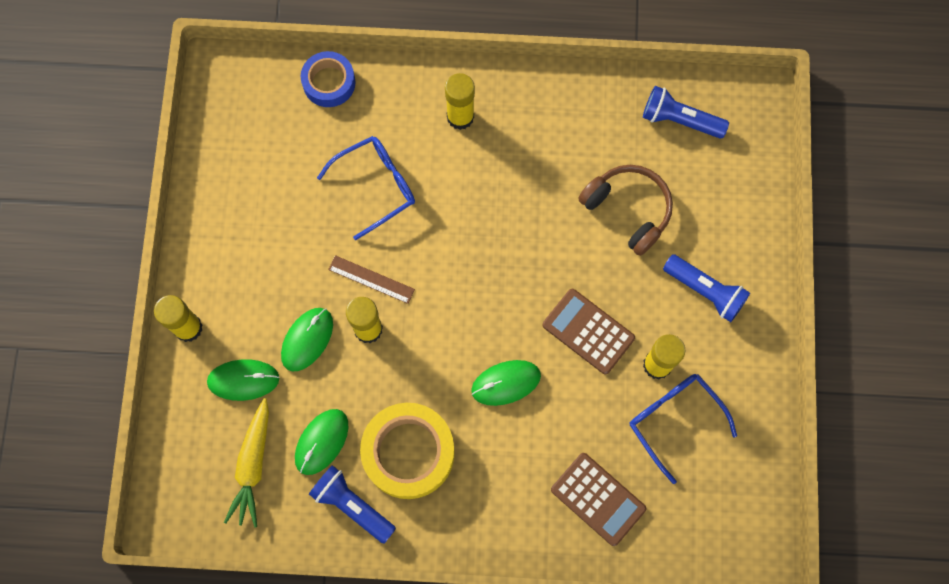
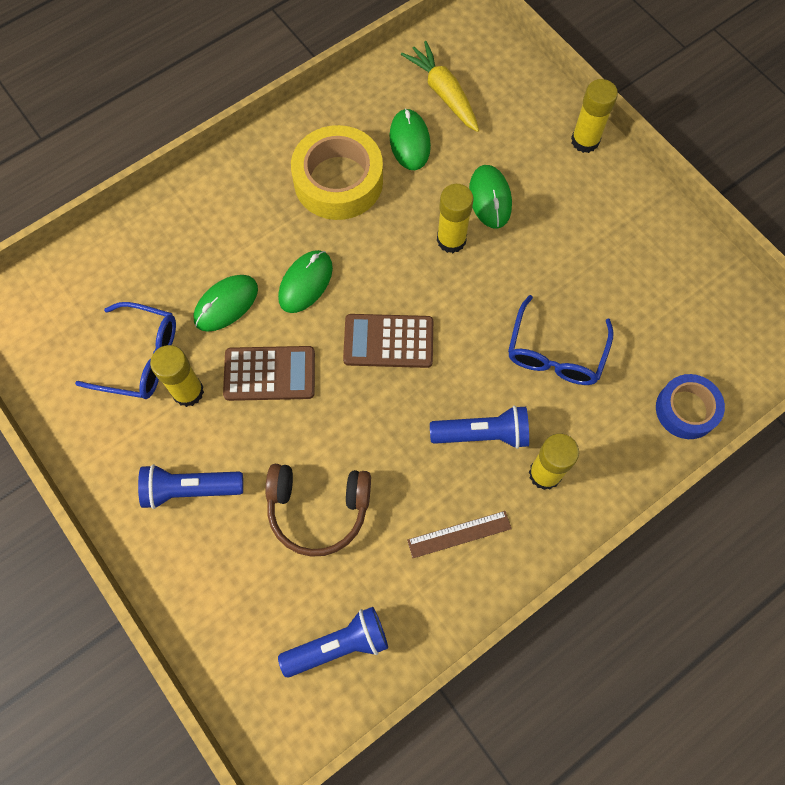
camera: 140 degrees right, 5 degrees down
(243, 380) = (507, 138): green mouse -> green mouse (226, 304)
(352, 505) = (348, 120): blue flashlight -> blue flashlight (482, 434)
(371, 279) = (485, 277): brown ruler -> brown ruler (459, 534)
(598, 499) = (162, 255): brown calculator -> brown calculator (388, 341)

